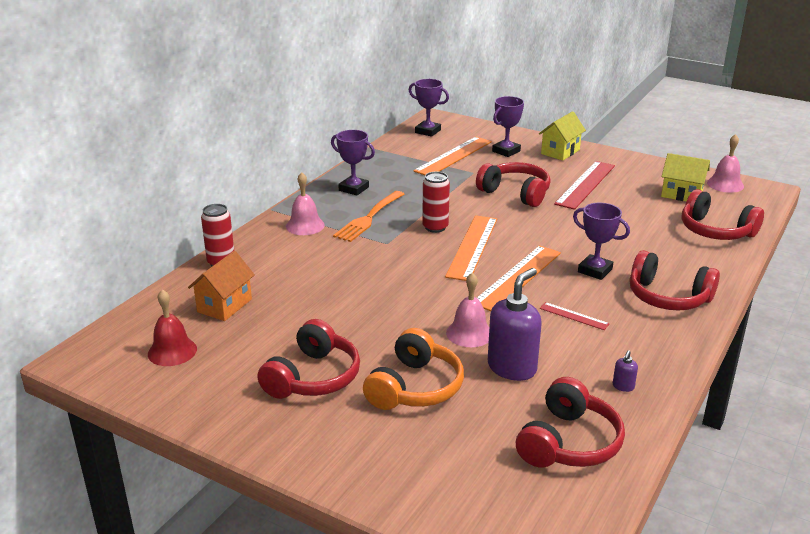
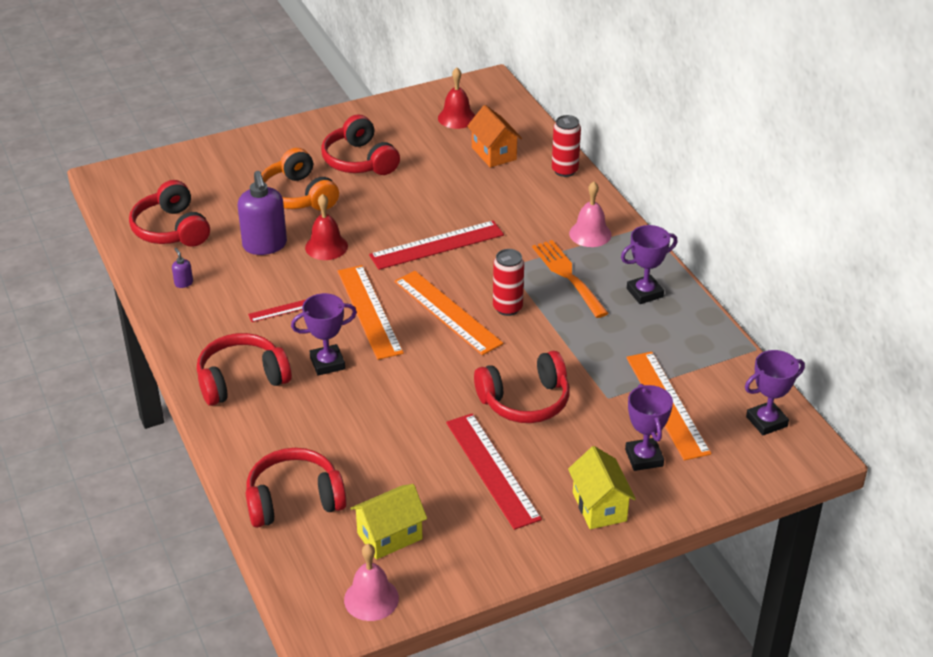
camera: 125 degrees right, 10 degrees up
(398, 281) = (437, 245): none -> red ruler
(469, 333) = (326, 246): pink bell -> red bell

